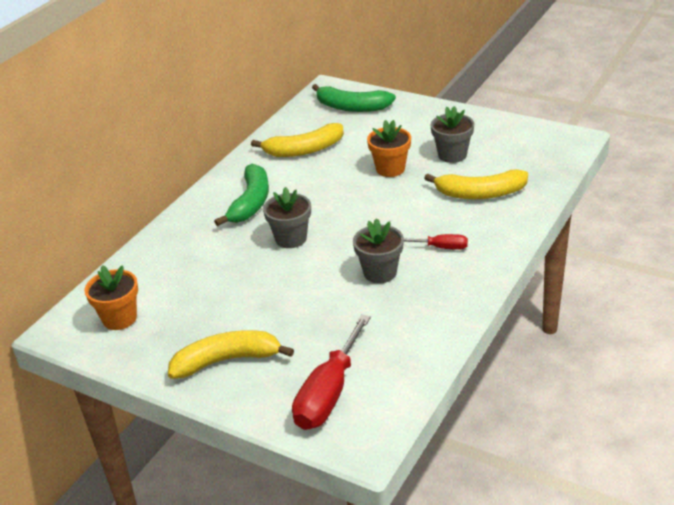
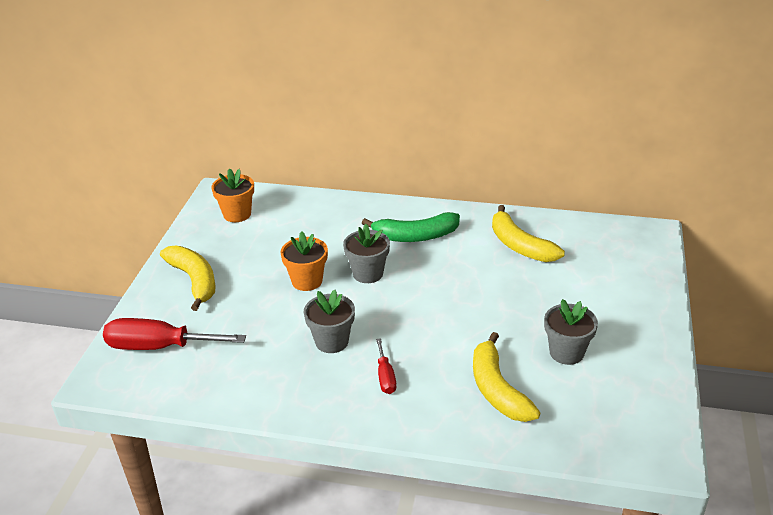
camera: 70 degrees right, 0 degrees up
(352, 107) = (622, 257): green banana -> none
(390, 169) = (514, 311): orange flower pot -> orange flower pot (307, 281)

